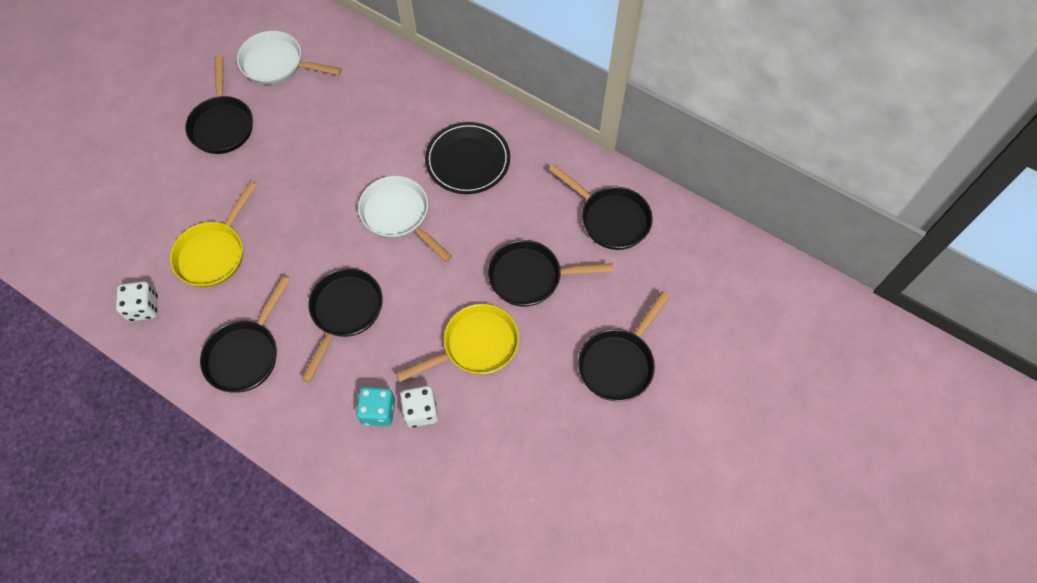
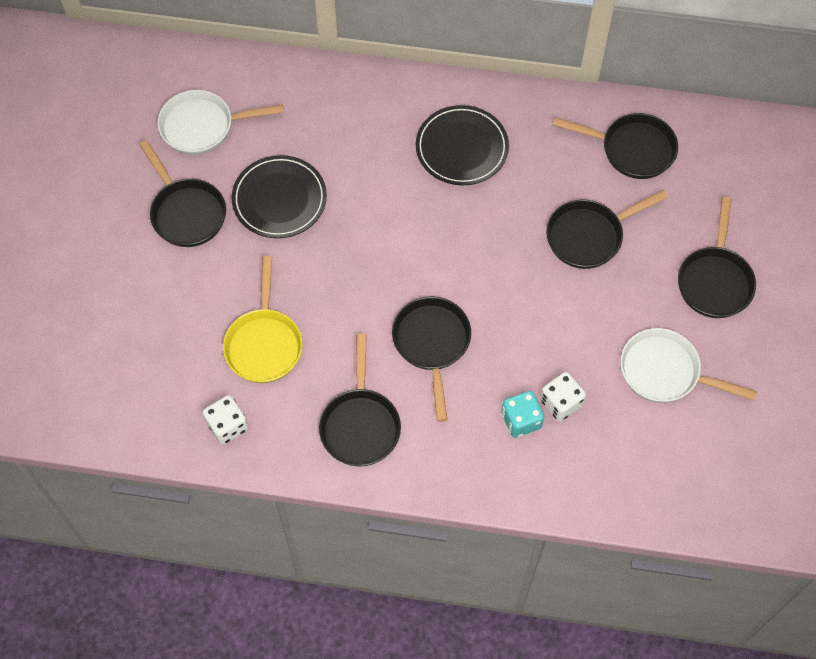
camera: 25 degrees left, 0 degrees up
(299, 143) = (279, 199): none -> black plate
(399, 215) = (427, 230): white pan -> white pan (665, 372)
(475, 346) = (575, 322): yellow pan -> none

